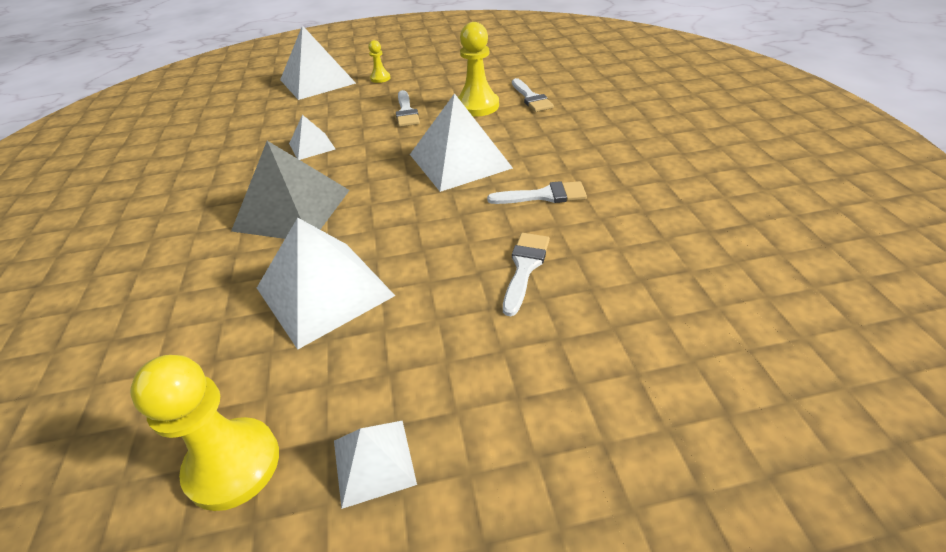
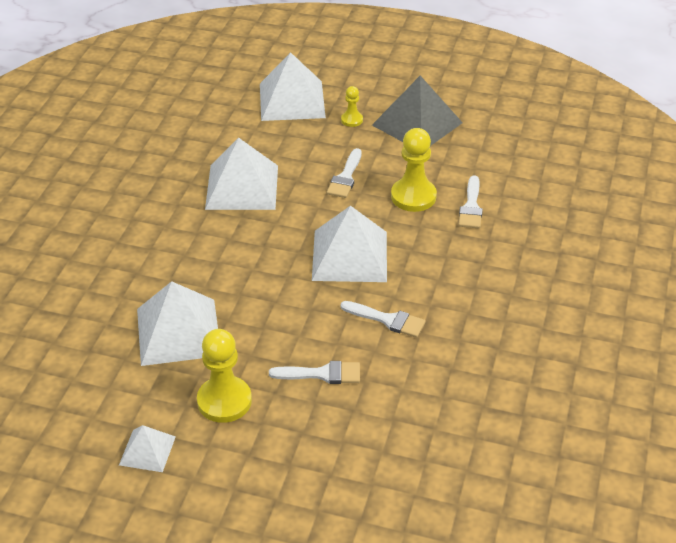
camera: 25 degrees right, 0 degrees up
(233, 464) = (75, 417): yellow pawn -> yellow pawn (224, 401)
(292, 209) = (193, 250): grey pyramid -> grey pyramid (417, 123)
(312, 146) = (242, 187): white pyramid -> white pyramid, size x1.92
(525, 267) = (322, 374): white brush -> white brush turned 45 degrees clockwise

